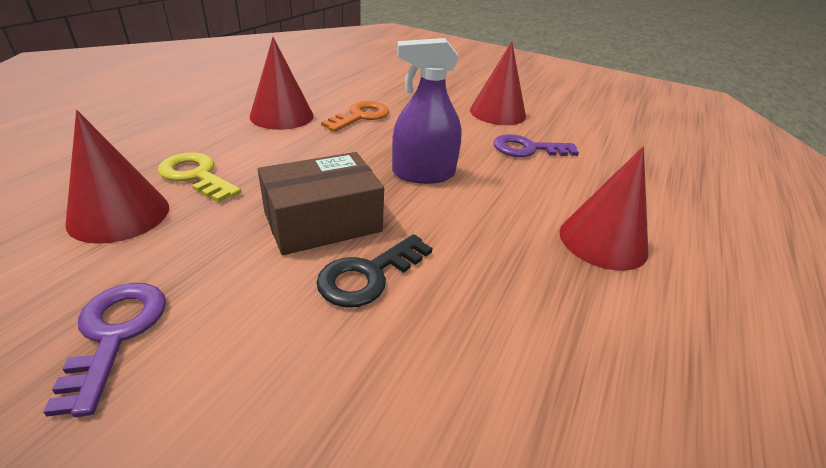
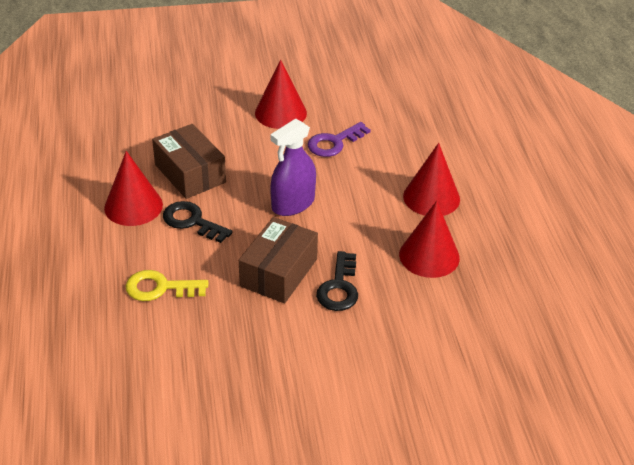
camera: 35 degrees left, 5 degrees up
(115, 333) = (265, 381): purple key -> none
(119, 214) = (161, 336): red cone -> red cone (429, 256)
(309, 144) = (192, 221): none -> black key
(361, 116) = (190, 173): orange key -> brown box

